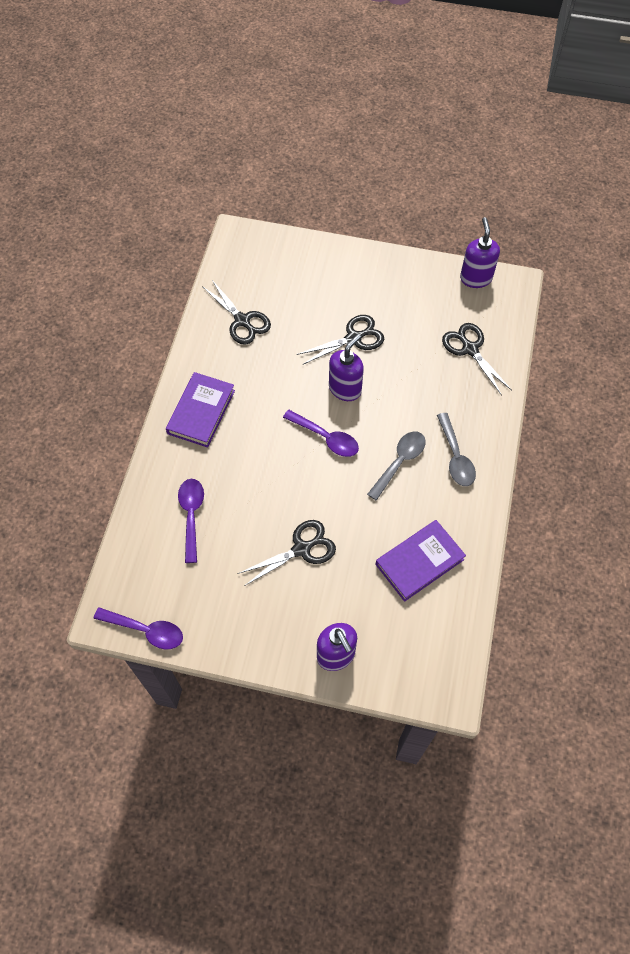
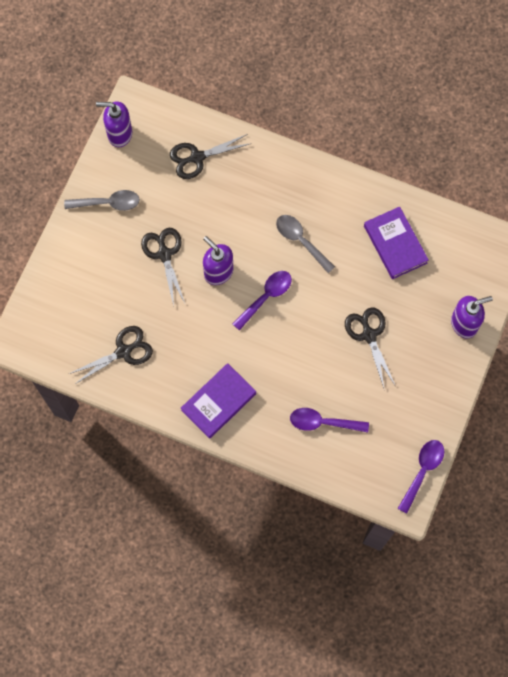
camera: 80 degrees left, 10 degrees up
(201, 412) = (218, 402): purple book -> purple book turned 75 degrees counterclockwise
(455, 457) = (304, 195): grey spoon -> grey spoon (108, 203)

